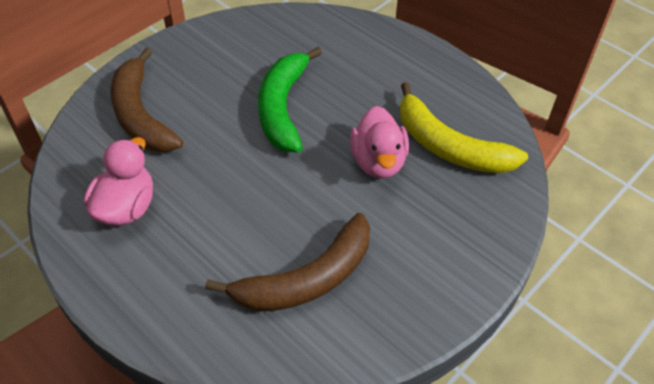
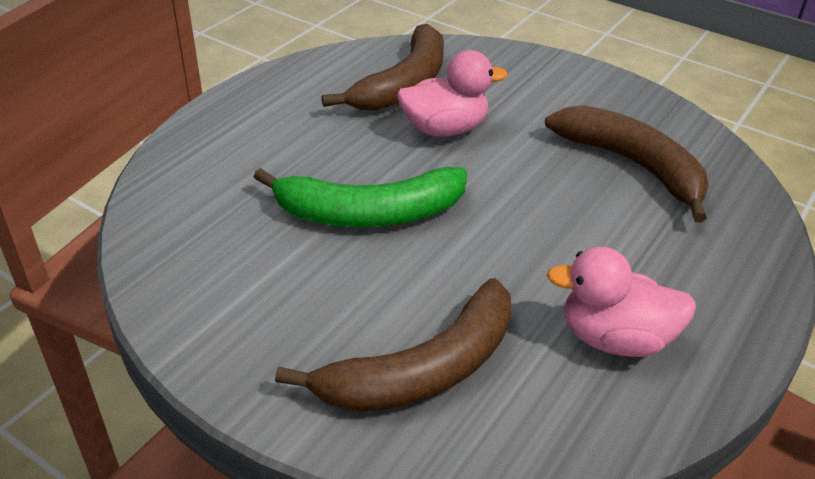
camera: 100 degrees left, 10 degrees down
(449, 146) = (404, 84): yellow banana -> brown banana

